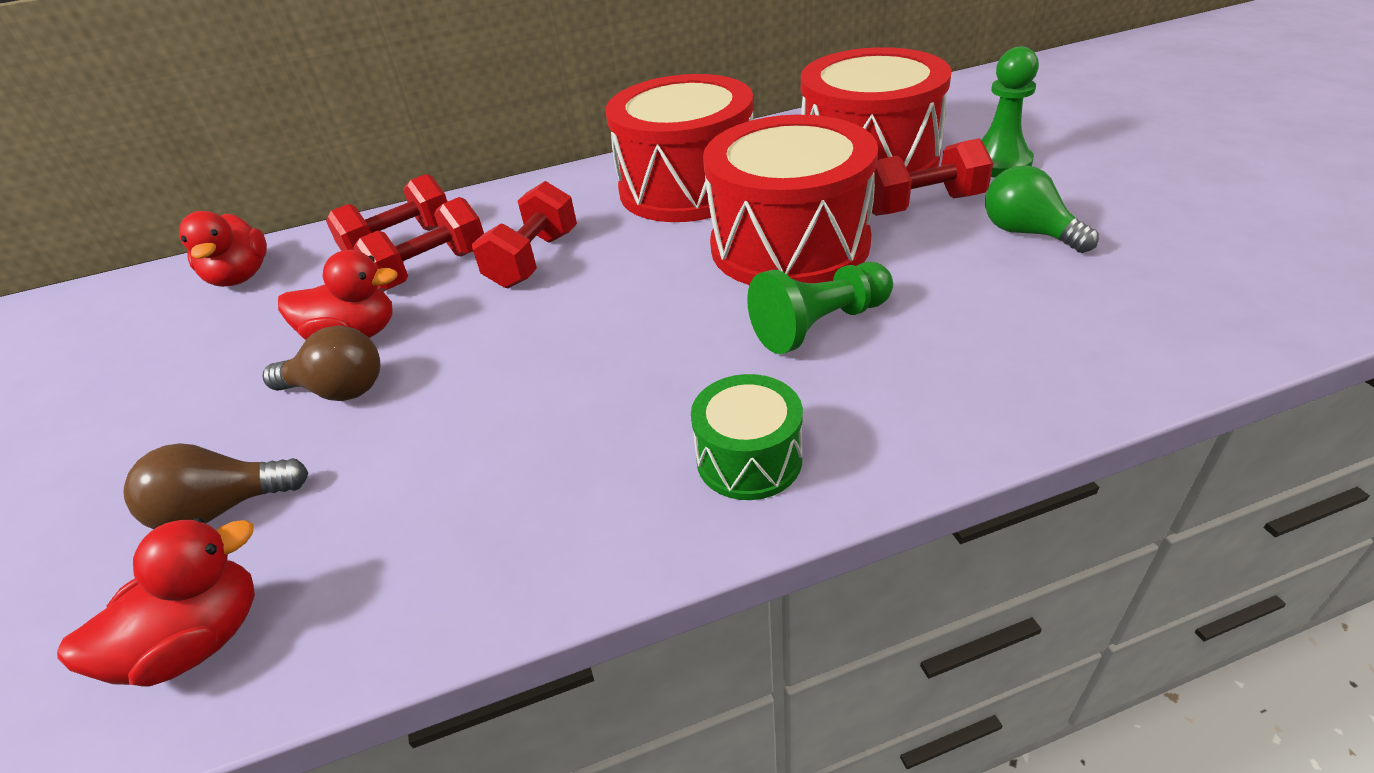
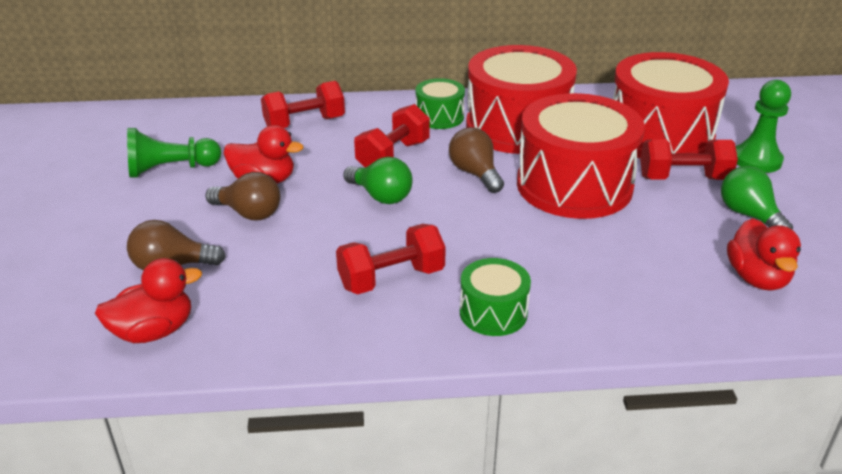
camera: 10 degrees right, 5 degrees down
(241, 277) = (195, 124): red duck -> red duck (757, 278)
(431, 270) = (322, 147): red dumbbell -> red dumbbell (391, 278)
(531, 319) = (381, 196): none -> green light bulb
(582, 196) = (439, 117): none -> green drum
(653, 258) = (475, 173): none -> brown light bulb
(820, 325) = (572, 244): green pawn -> green pawn (171, 169)

